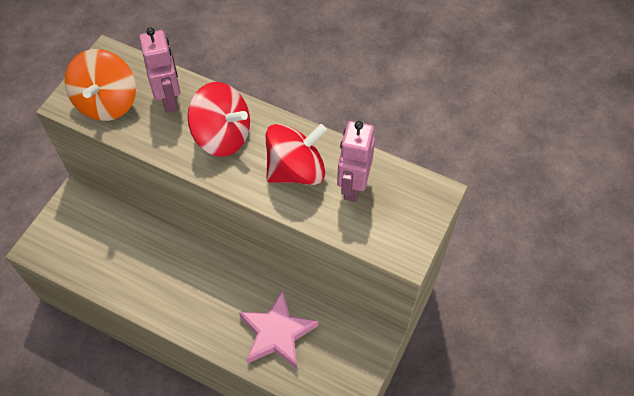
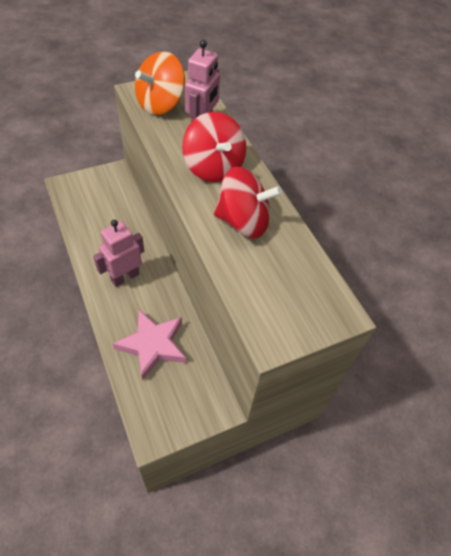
camera: 35 degrees right, 5 degrees down
(353, 186) = (276, 261): pink robot -> pink robot (125, 277)

